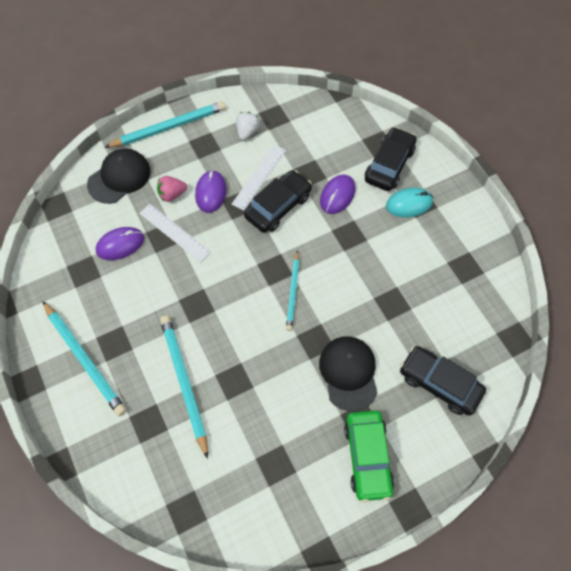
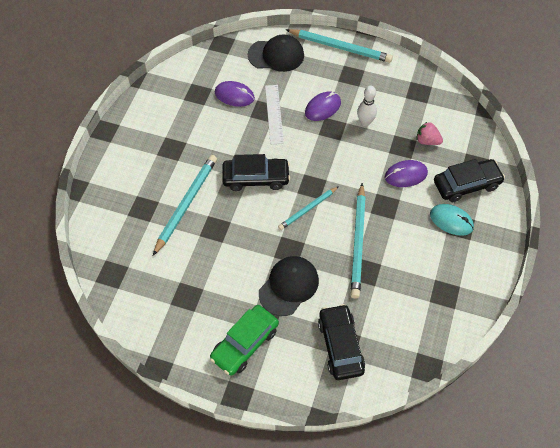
camera: 45 degrees right, 5 degrees down
(84, 359) = (146, 143): turquoise pencil -> turquoise pencil (358, 242)
(172, 194) = (297, 90): pink strawberry -> pink strawberry (427, 141)
(247, 132) = (389, 88): white strawberry -> none
(259, 177) = (365, 122): white ruler -> white bowling pin
(278, 206) = (357, 150): black car -> black car (256, 178)

